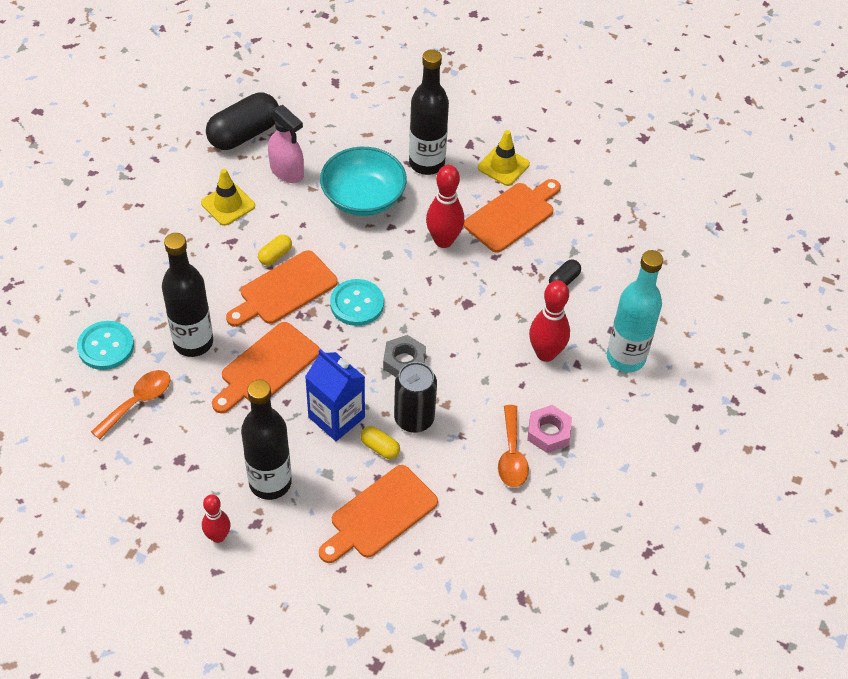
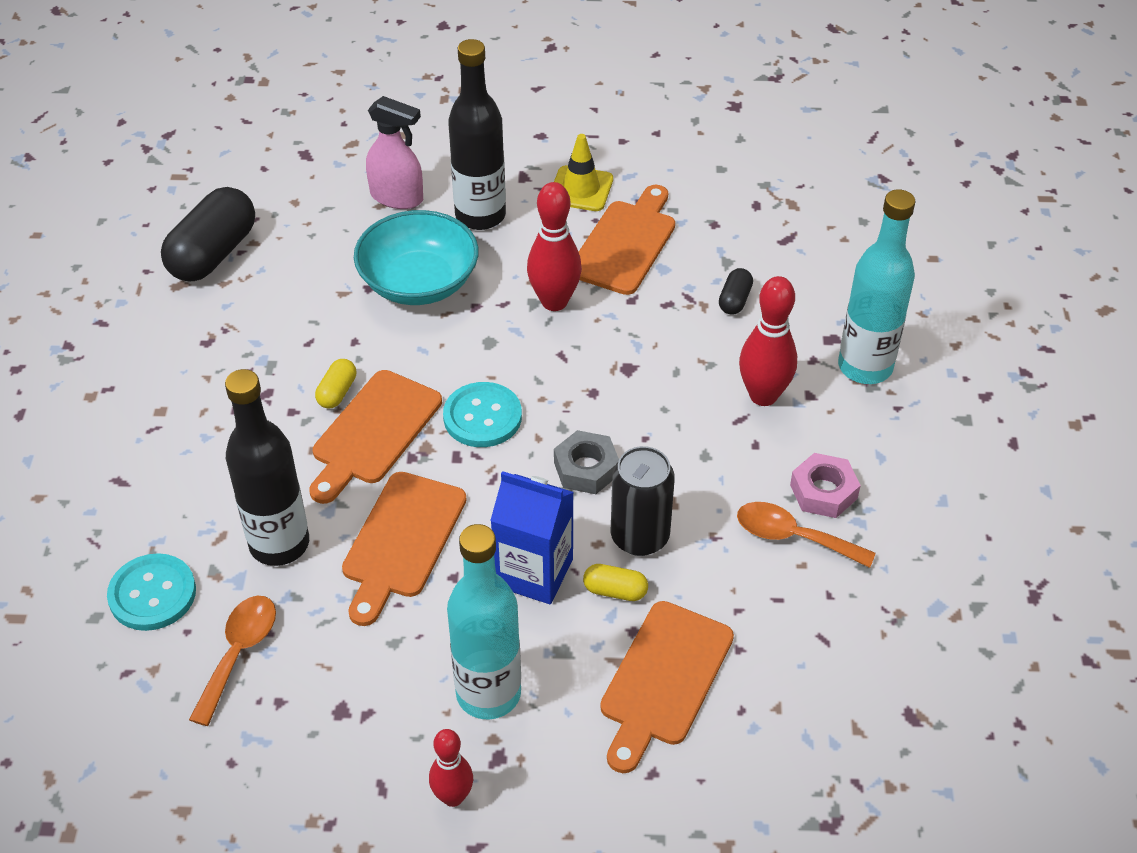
camera: 20 degrees left, 5 degrees down
(228, 204) = (236, 349): yellow traffic cone -> none
(270, 482) = (488, 693): black bottle -> turquoise bottle
(287, 171) = (297, 282): pink spray bottle -> pink spray bottle (397, 197)
(512, 455) = (793, 537): orange spoon -> orange spoon turned 135 degrees clockwise

